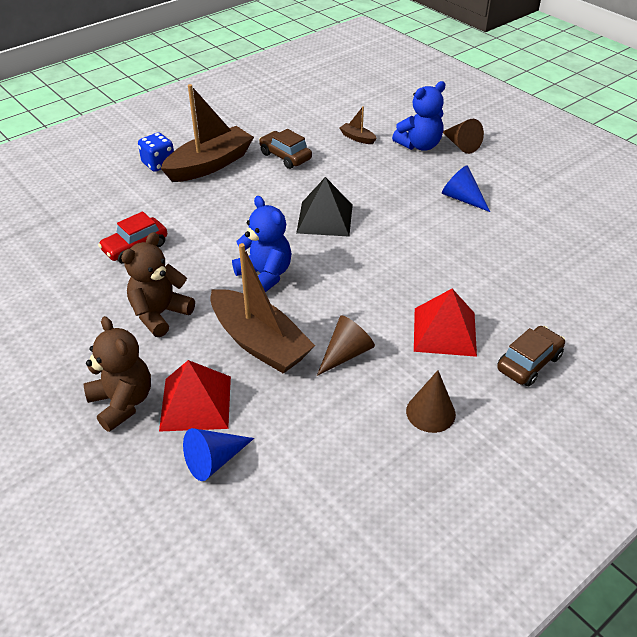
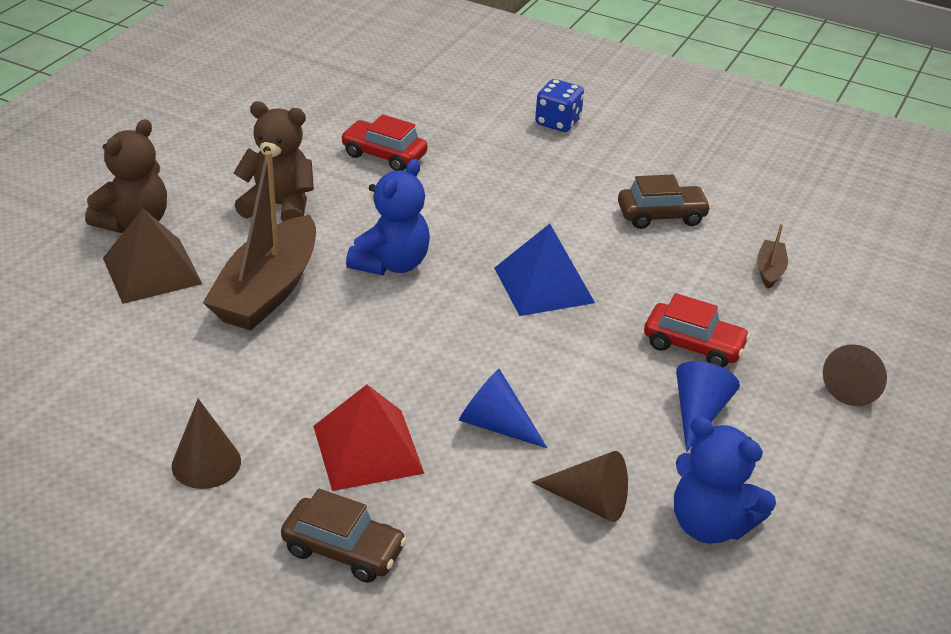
camera: 65 degrees right, 5 degrees down
(195, 403) = (152, 270): red pyramid -> brown pyramid
(210, 165) = (589, 160): brown boat -> none
(214, 460) = (74, 306): blue cone -> blue cone (495, 424)
(285, 156) = (661, 215): brown car -> brown car turned 60 degrees clockwise
(325, 218) = (544, 285): black pyramid -> blue pyramid
(346, 353) = (280, 365): brown cone -> brown cone (590, 501)
(407, 183) = (693, 346): none -> red car
(419, 145) = (809, 338): blue teddy bear -> blue teddy bear (710, 524)

